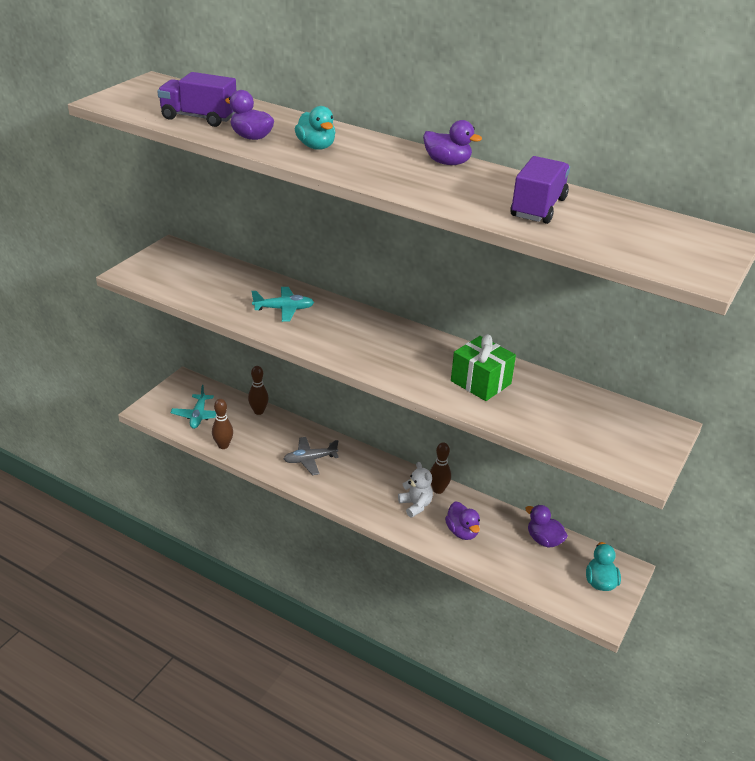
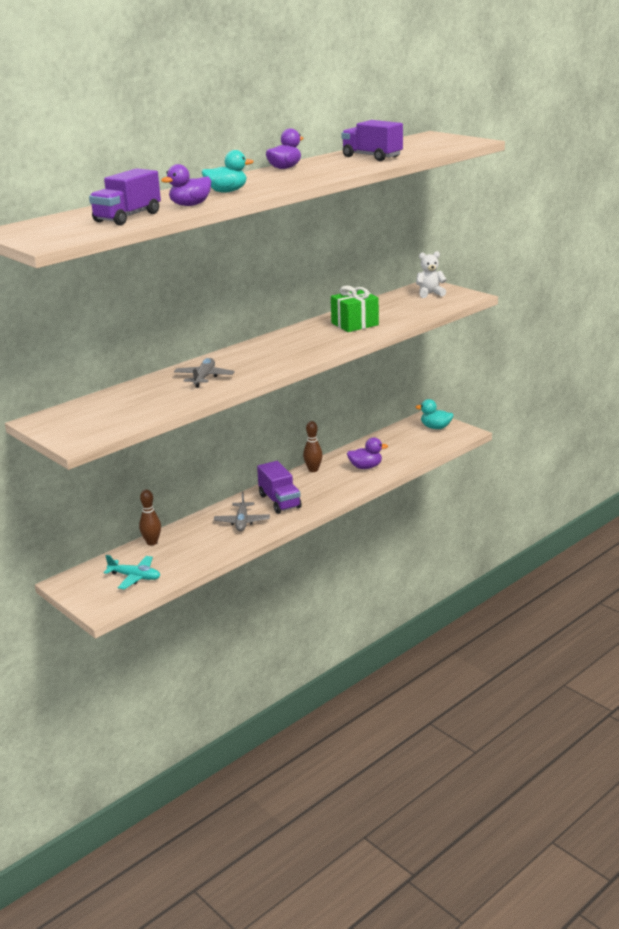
camera: 70 degrees left, 10 degrees down
(223, 445) = (193, 565): brown bowling pin -> none
(284, 309) = (204, 378): turquoise plane -> grey plane
(359, 477) = (279, 501): none -> purple truck
(415, 505) = (327, 481): white teddy bear -> white teddy bear (430, 294)
(544, 540) = (387, 439): purple duck -> none

